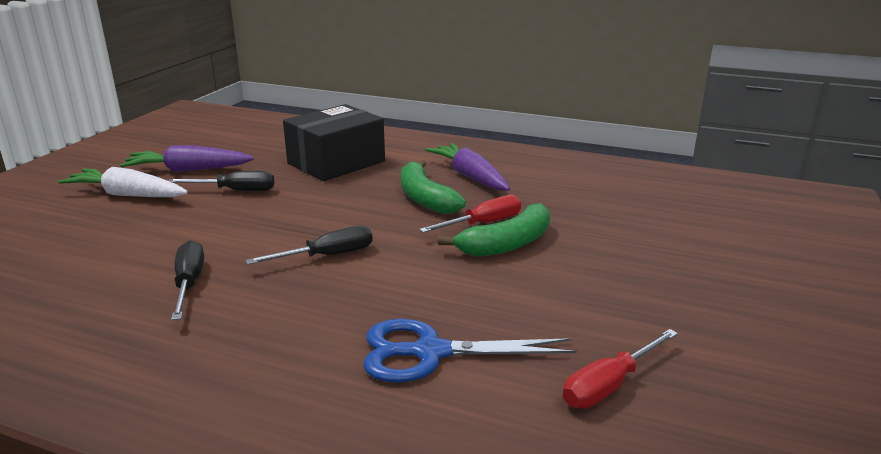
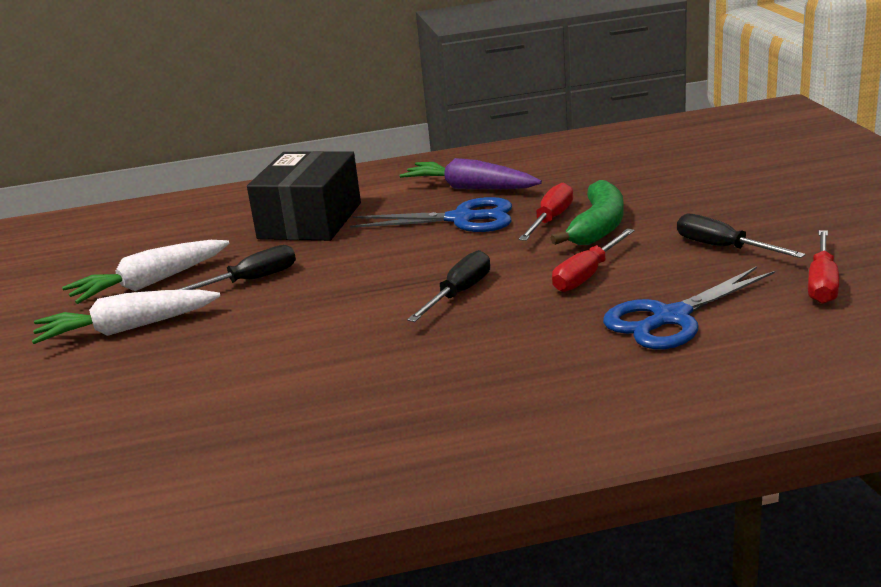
camera: 30 degrees left, 0 degrees up
(188, 170) = (150, 283): purple carrot -> white carrot
(189, 283) = (369, 363): black screwdriver -> black screwdriver (723, 248)
(425, 198) = (461, 219): green banana -> blue scissors
(433, 282) = (587, 275): none -> red screwdriver

